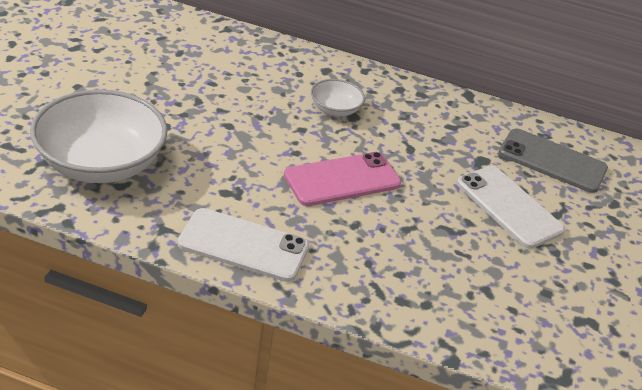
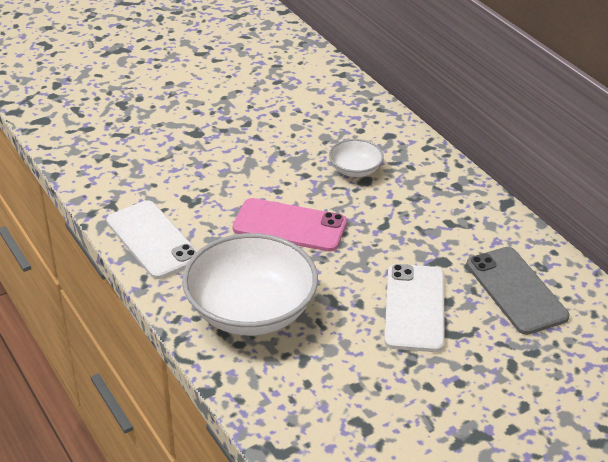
camera: 45 degrees right, 0 degrees up
(101, 163) = (121, 143): white bowl -> white bowl (251, 310)

